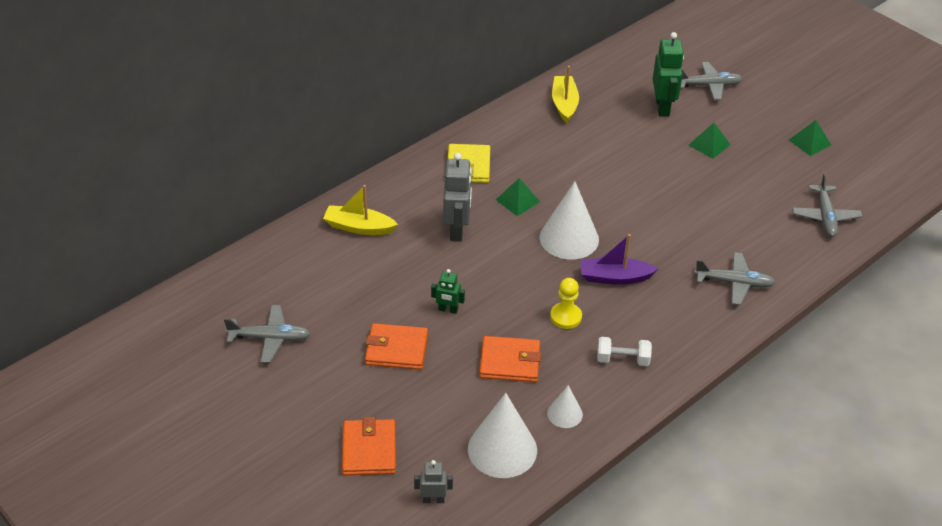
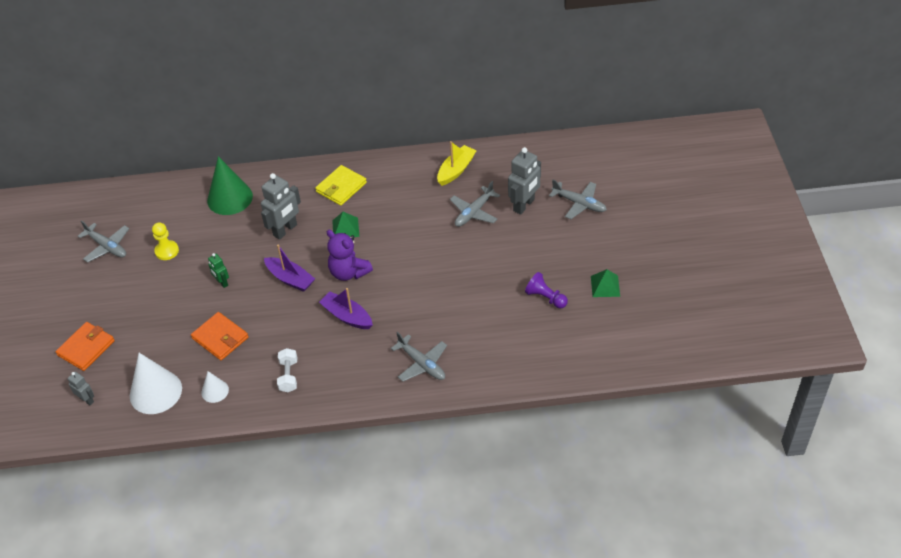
camera: 40 degrees right, 5 degrees up
(359, 227) = (230, 198): yellow boat -> green cone
(396, 349) = (166, 292): orange wallet -> none
(517, 272) = (290, 279): none -> purple boat
(566, 317) = (286, 327): yellow pawn -> yellow pawn (167, 251)
(569, 238) = (349, 272): white cone -> purple teddy bear
(622, 359) = (288, 376): white dumbbell -> white dumbbell turned 45 degrees clockwise
(663, 107) = (524, 205): green robot -> grey robot
(709, 144) = (525, 251): green pyramid -> none
(773, 175) = (545, 297): none -> purple pawn
(825, 216) = (547, 350): grey plane -> grey plane (474, 212)

